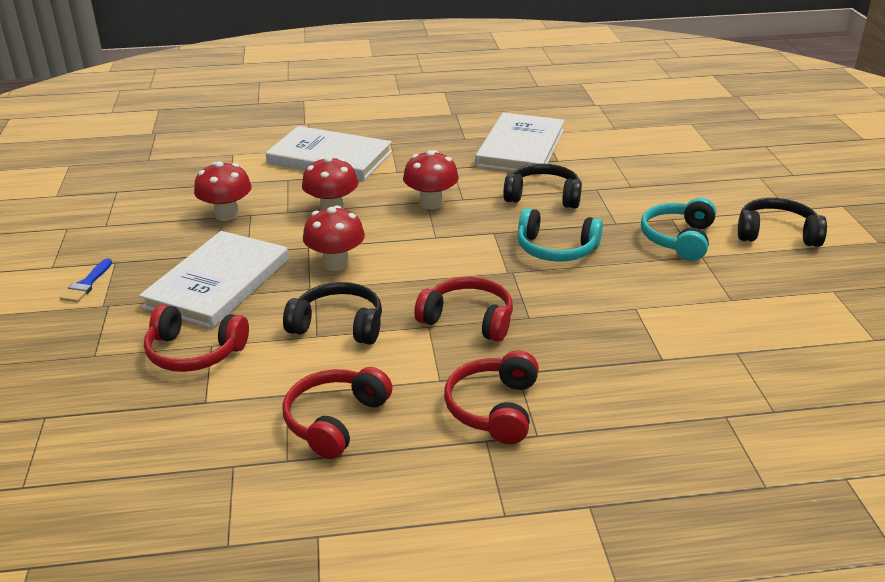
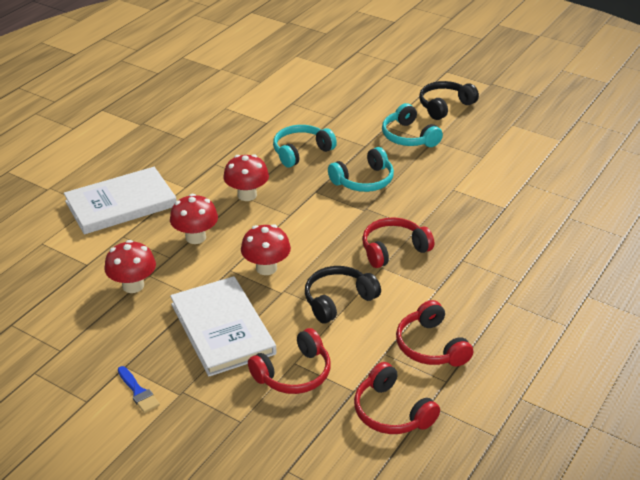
camera: 50 degrees left, 5 degrees up
(494, 408) = (483, 284): red headphones -> red headphones (391, 412)
(520, 148) = (230, 126): white book -> none
(543, 196) = (301, 152): black headphones -> turquoise headphones

